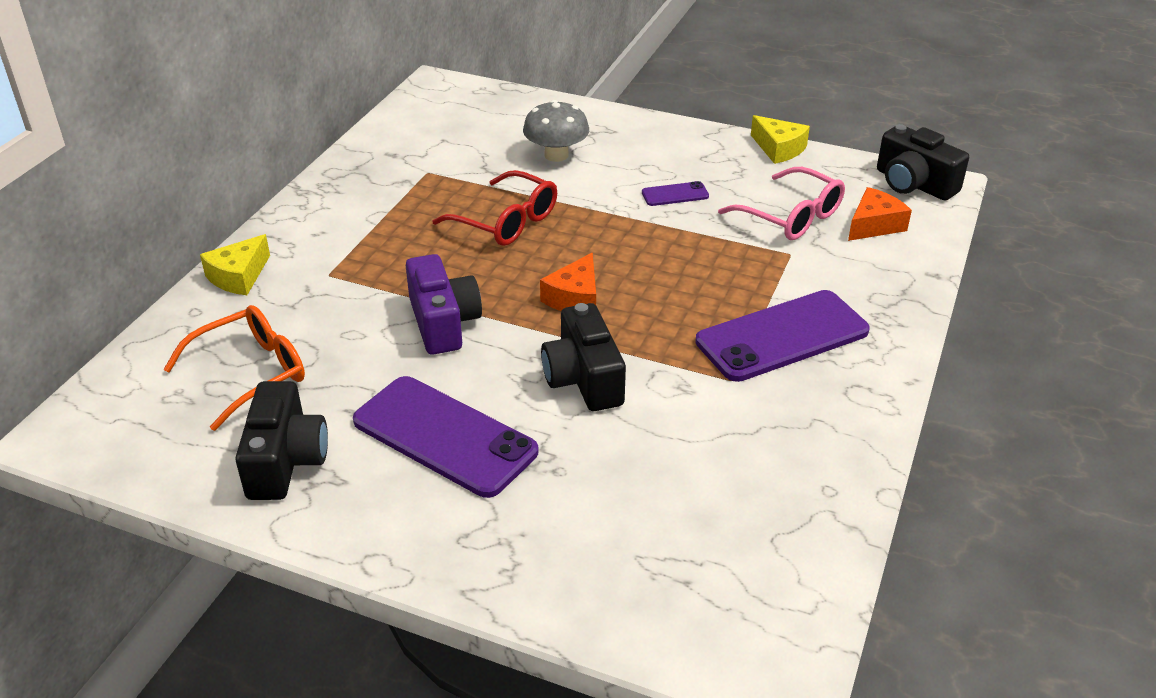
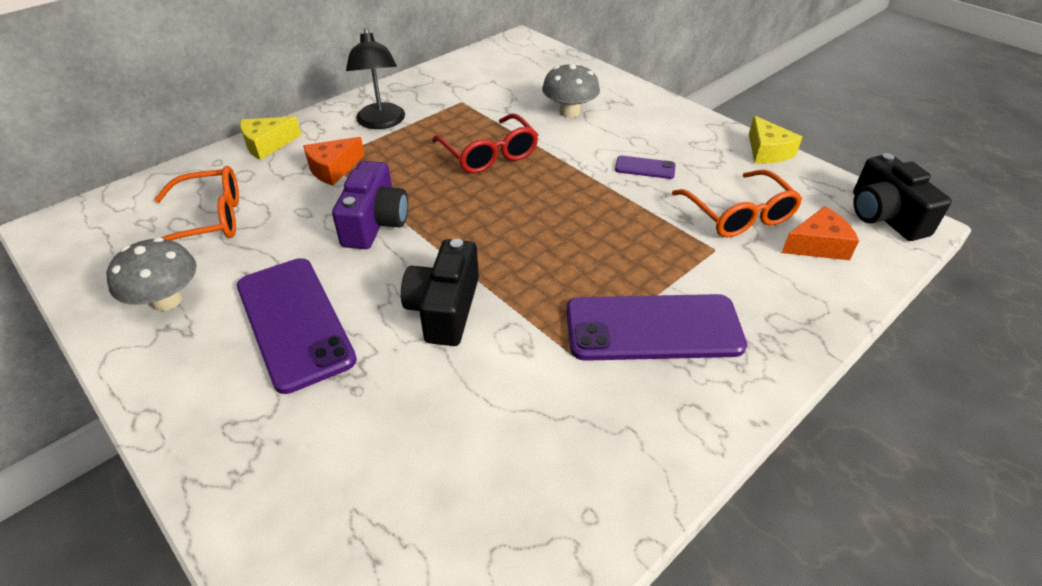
camera: 25 degrees right, 5 degrees up
(285, 461) = (167, 300): black camera -> grey mushroom
(354, 218) = (381, 122): none -> black lamp
(575, 298) = (493, 233): orange cheese -> orange cheese (333, 169)
(791, 217) = (739, 215): pink glasses -> orange glasses

